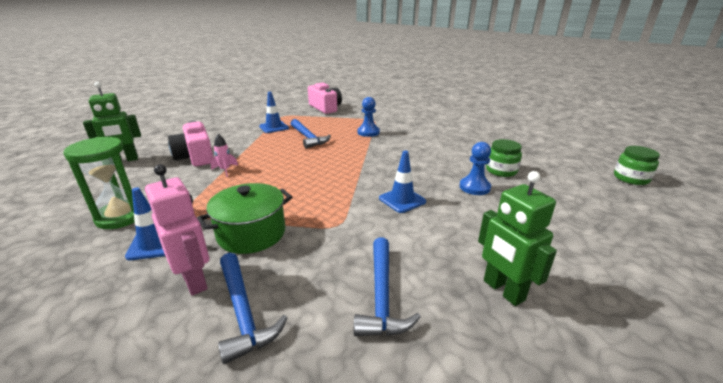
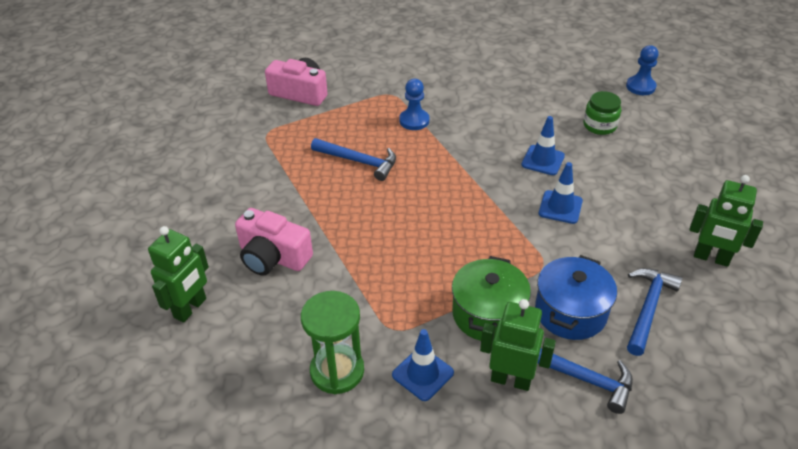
camera: 35 degrees left, 15 degrees up
(195, 281) = (511, 380): pink robot -> green robot
(225, 170) = (343, 258): pink rocket -> none
(274, 127) = (289, 161): blue traffic cone -> blue traffic cone (543, 160)
(310, 263) = (570, 312): none -> blue pot
(381, 296) = (648, 308): blue hammer -> blue hammer turned 120 degrees counterclockwise
(474, 187) = (599, 160): blue pawn -> blue pawn (640, 87)
(631, 178) = (699, 88): green jar -> none

